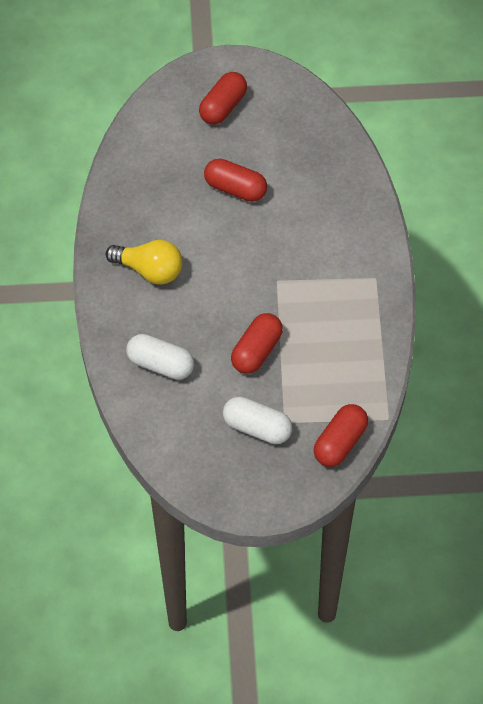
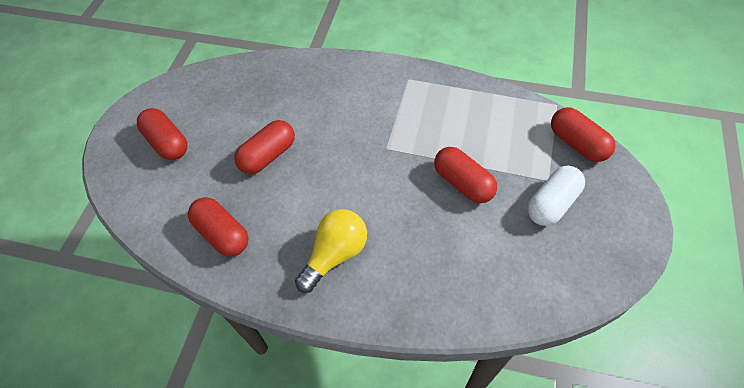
camera: 70 degrees left, 0 degrees up
(143, 184) = (222, 234): none -> red capsule
(160, 365) = (458, 272): white capsule -> none

